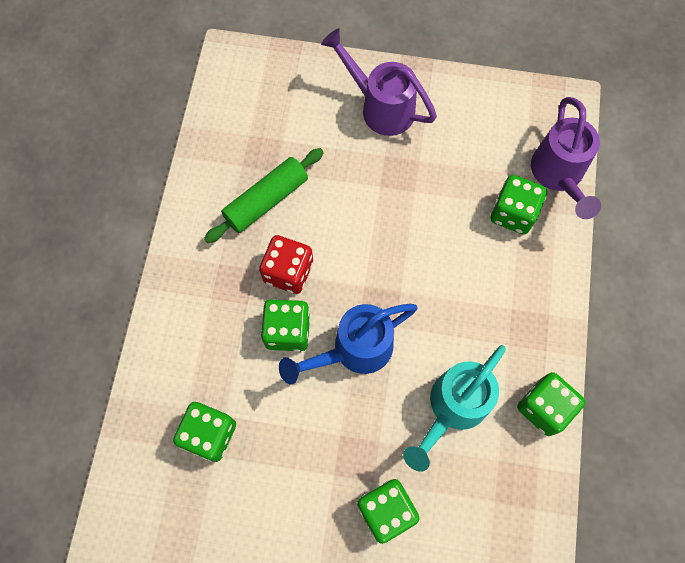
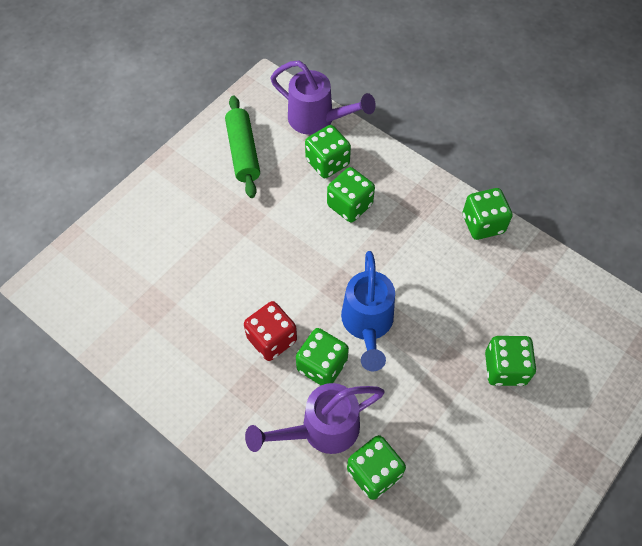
camera: 60 degrees left, 10 degrees down
(266, 200) = (197, 324): green rolling pin -> green rolling pin (243, 152)
(380, 107) = (177, 199): purple watering can -> purple watering can (321, 430)
(452, 408) = (451, 281): turquoise watering can -> none
(477, 262) = (349, 205): none -> green dice

